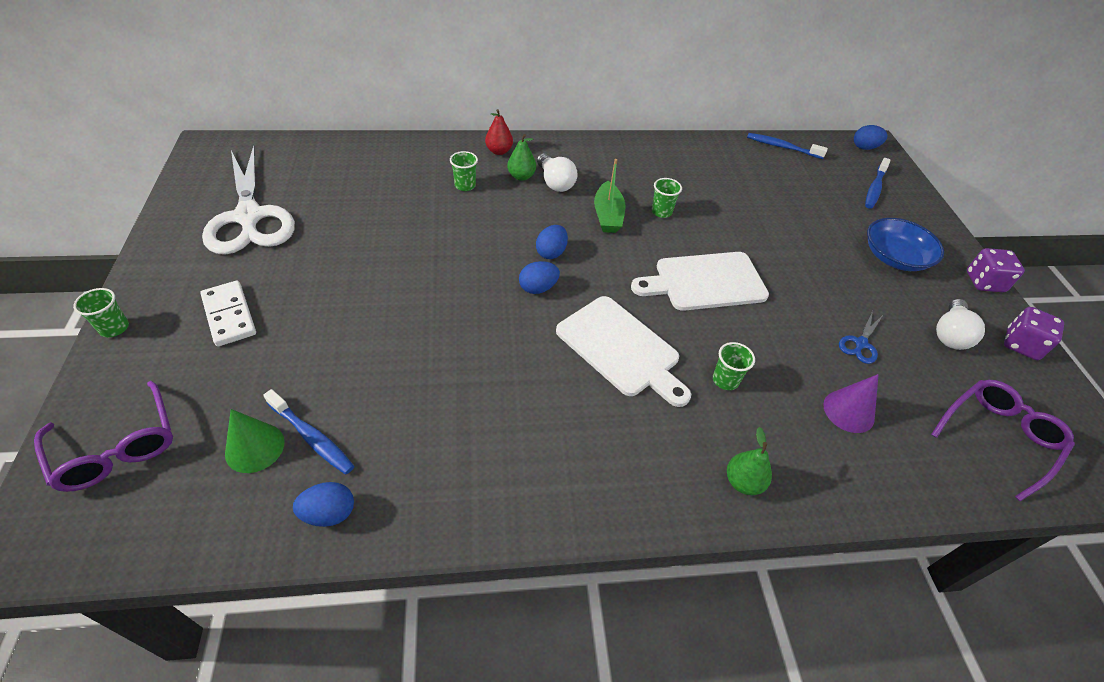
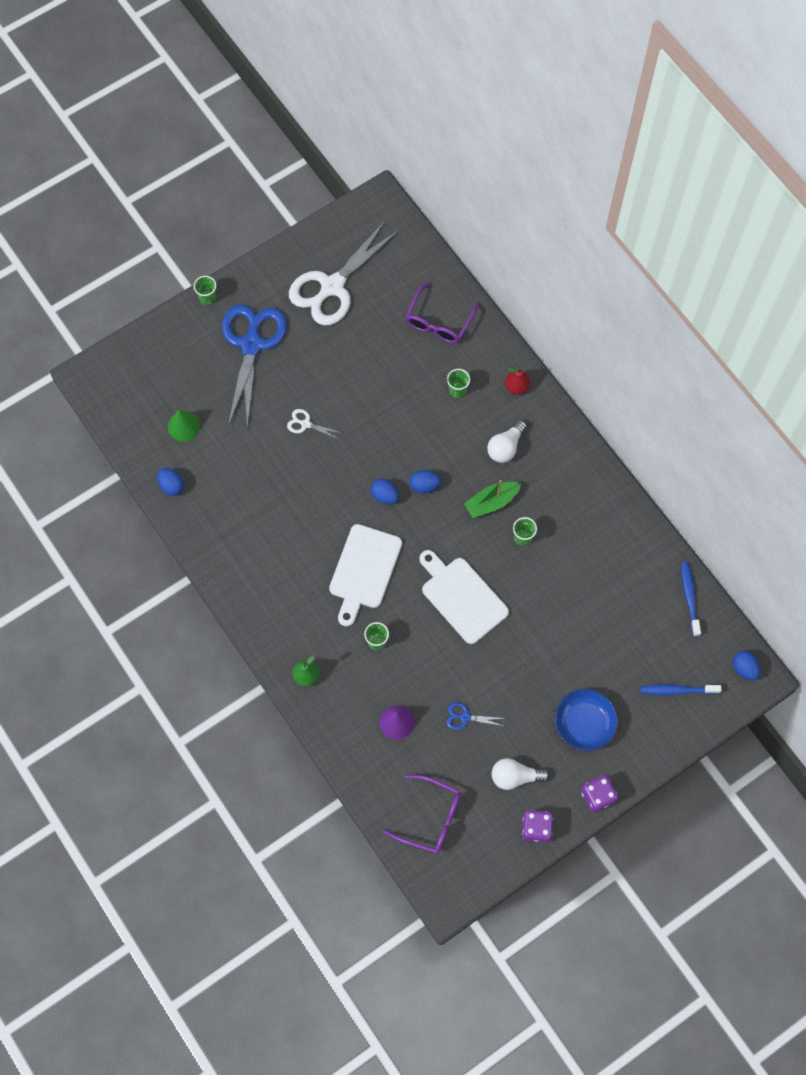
camera: 65 degrees right, 20 degrees up
(117, 448) = (147, 367): purple glasses -> purple glasses (438, 321)
(229, 315) = (251, 344): white domino -> blue scissors
(312, 437) = (204, 448): blue toothbrush -> none
(386, 314) = (305, 424): none -> white scissors
(521, 176) = (496, 420): green pear -> none

